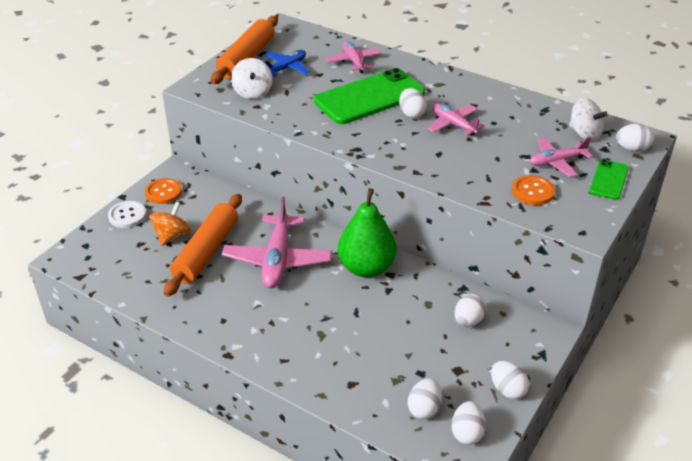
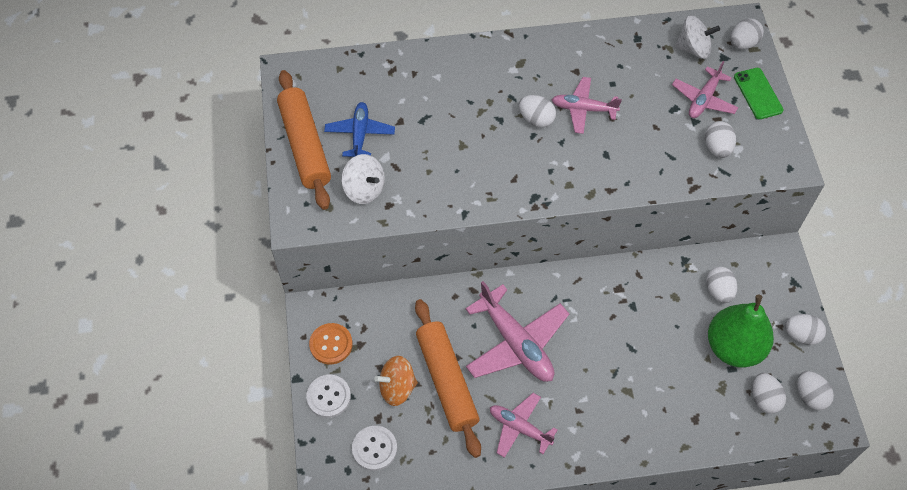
camera: 40 degrees left, 20 degrees up
(117, 257) = (374, 448): none -> white button
(172, 236) = (397, 387): orange spinning top -> orange spinning top turned 90 degrees counterclockwise
(354, 62) = (414, 82): pink plane -> pink plane (519, 428)
(366, 268) = (594, 296): green pear -> green pear (734, 347)
(369, 97) = (478, 122): green phone -> none
(532, 192) = (717, 148): orange button -> white egg

